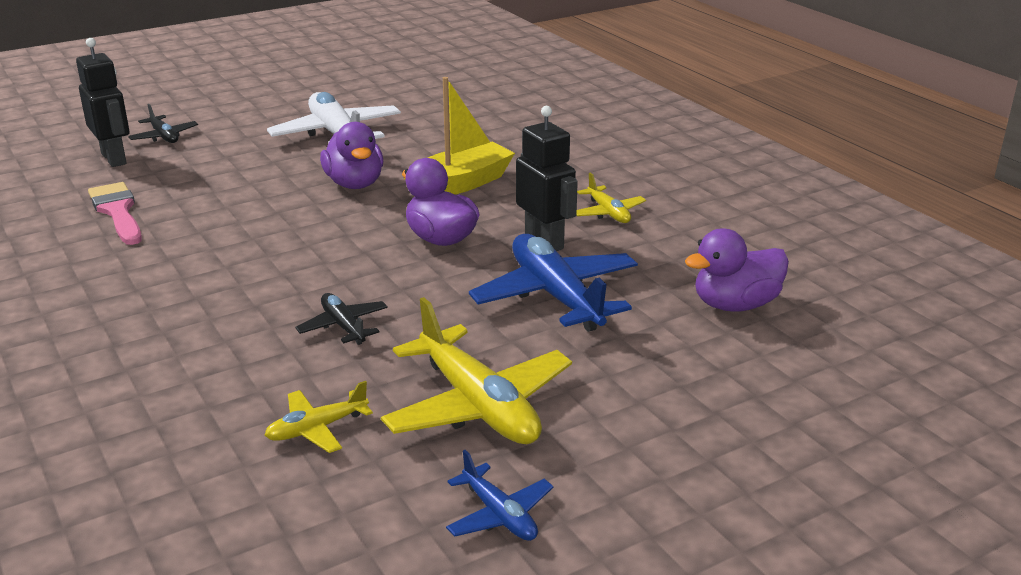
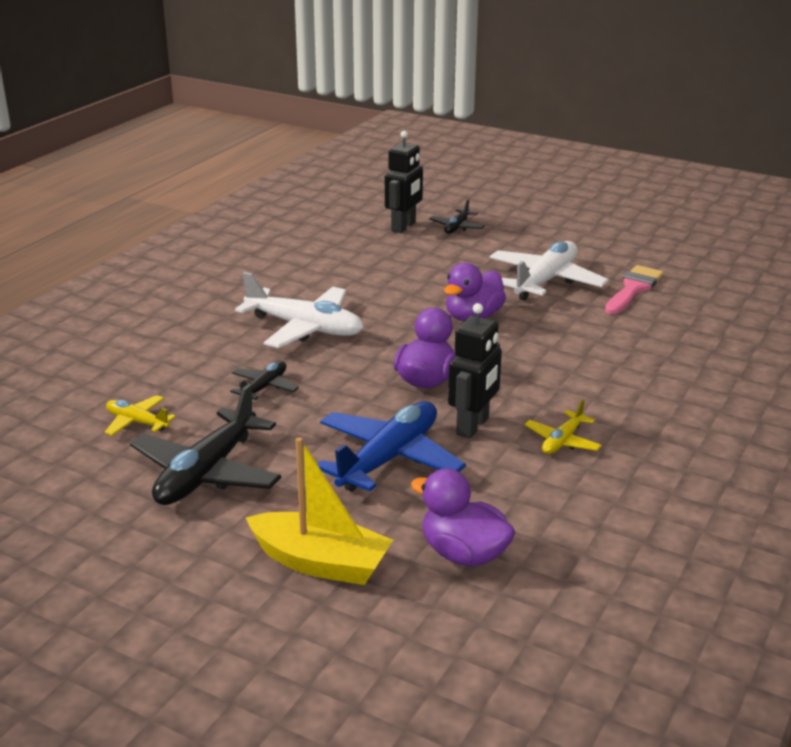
camera: 60 degrees right, 0 degrees up
(117, 211) = (334, 257): pink brush -> pink brush (633, 289)
(249, 270) = (305, 328): none -> white plane
(460, 184) = (528, 358): yellow boat -> yellow boat (320, 562)
(478, 405) = (207, 473): yellow plane -> black plane
(499, 515) = (86, 522): blue plane -> none

